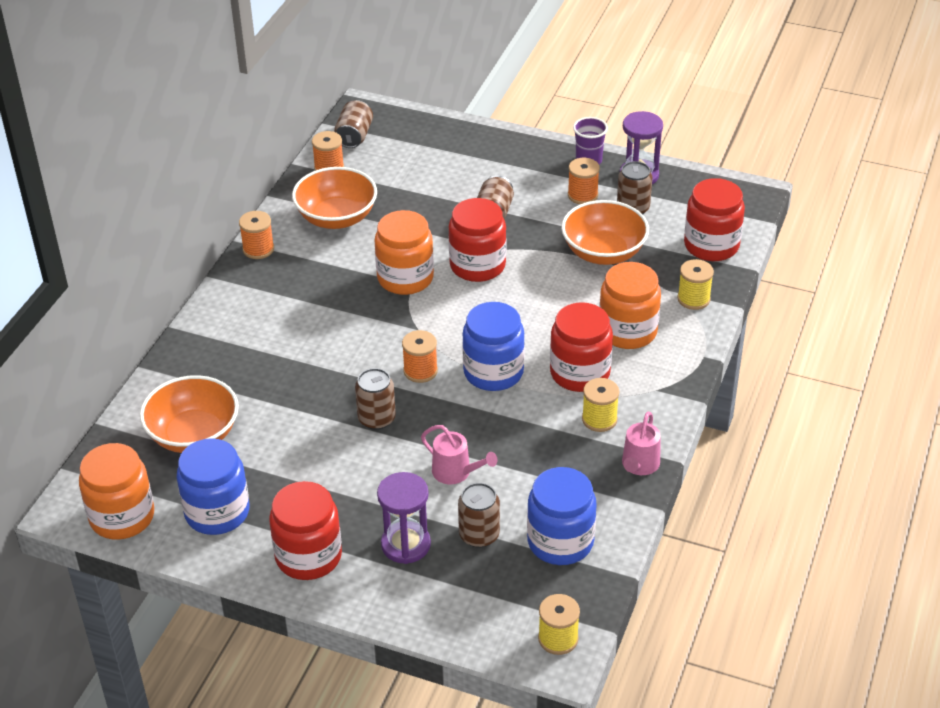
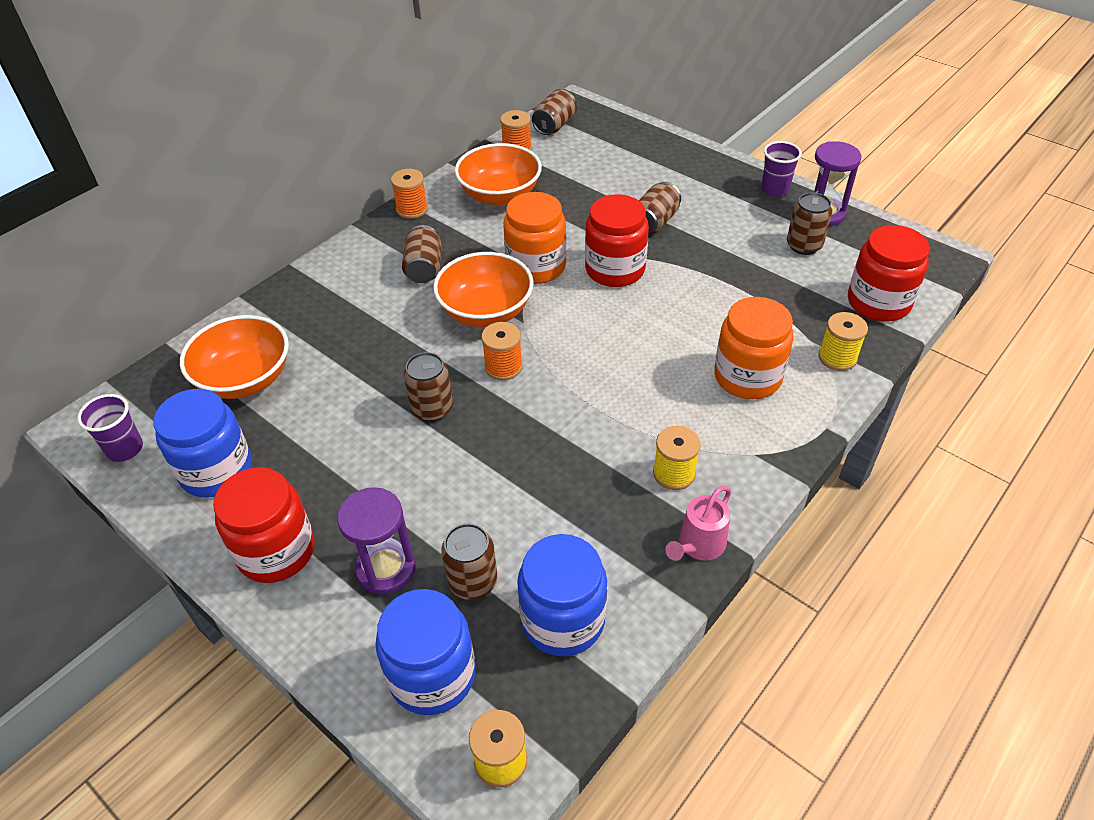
camera: 20 degrees right, 5 degrees up
(122, 517) = (125, 449): orange jar -> purple cup
(302, 302) = (424, 268): none -> brown can
(456, 472) = (484, 494): pink watering can -> none
(493, 372) = (579, 387): blue jar -> blue jar (432, 675)
(580, 373) = (674, 412): red jar -> none
(582, 195) = (755, 222): orange spool -> none
(603, 252) = (754, 284): orange bowl -> orange bowl (486, 311)

